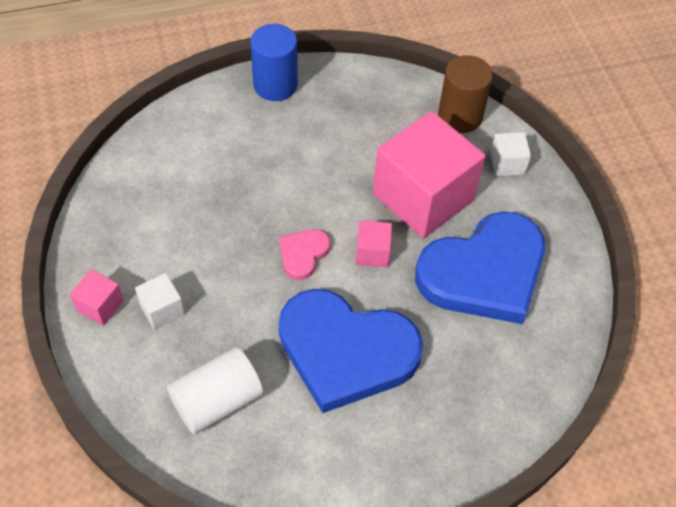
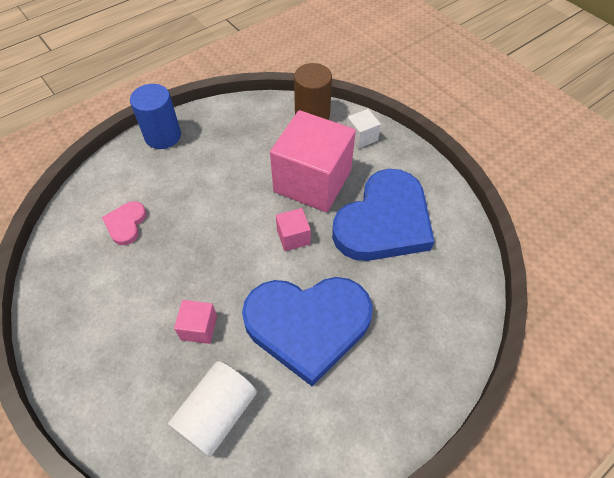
camera: 20 degrees left, 0 degrees up
(100, 305) = (78, 369): pink cube -> pink cube (199, 328)
(162, 309) = (136, 350): white cube -> none
(303, 254) = (239, 258): pink heart -> pink heart (126, 224)

